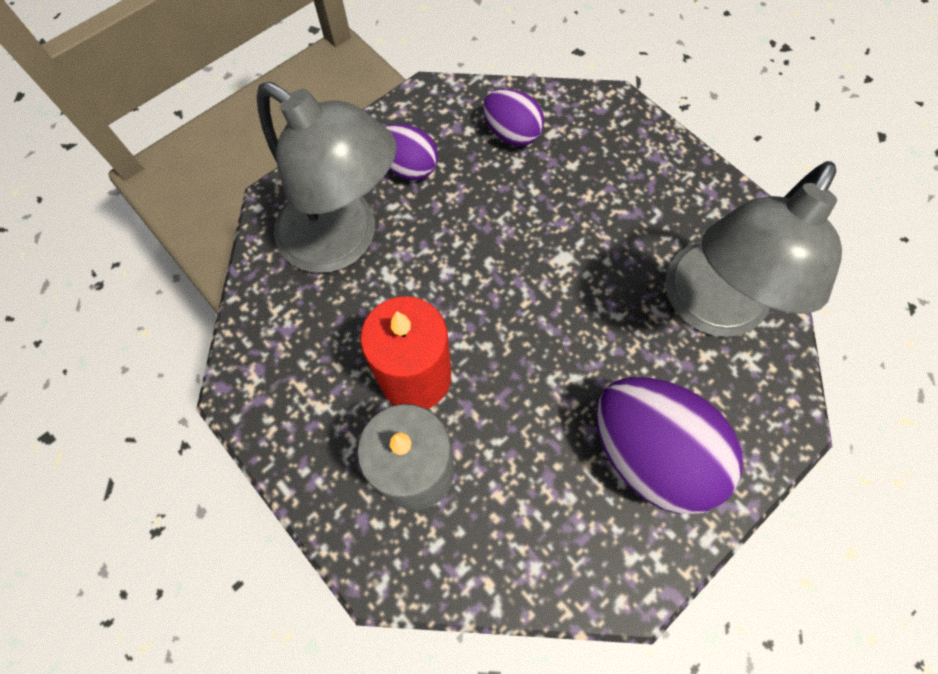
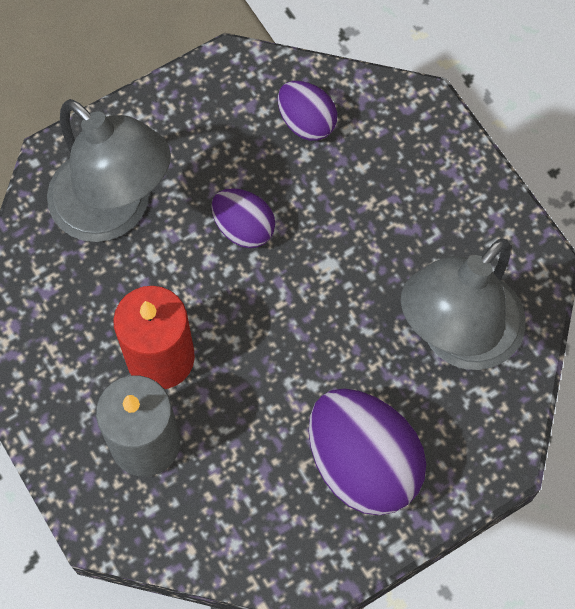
camera: 10 degrees right, 0 degrees up
(408, 167) = (192, 143): purple egg -> purple egg (243, 228)

